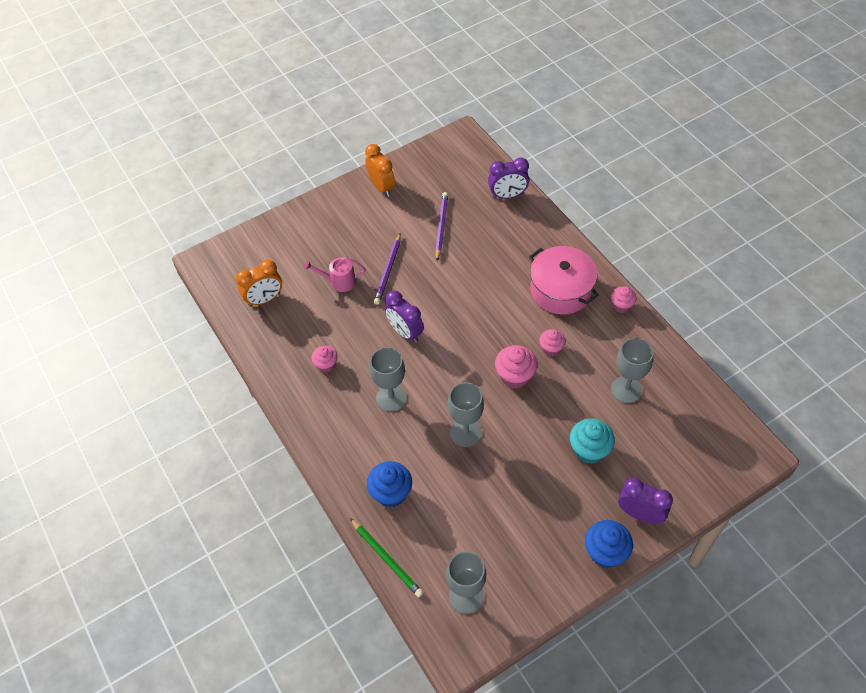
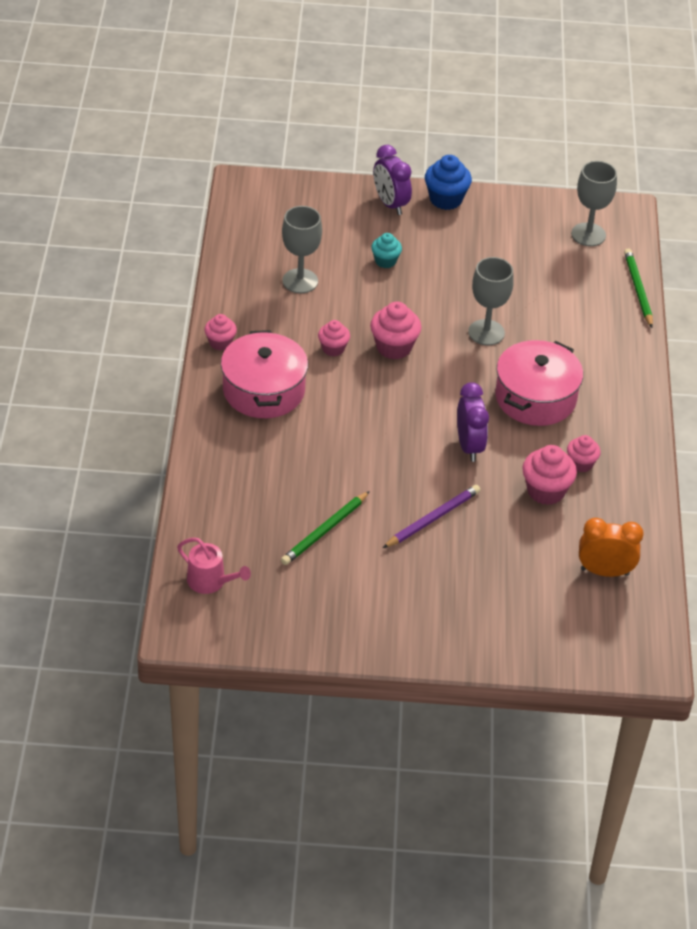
camera: 150 degrees left, 10 degrees down
(335, 331) = (545, 491): none -> pink cupcake
(339, 281) = (500, 540): pink watering can -> pink watering can (210, 581)
(381, 187) = (351, 625): orange clock -> none
(391, 398) = (535, 398): grey goblet -> pink pot
(391, 493) = (597, 328): blue cupcake -> none
(441, 227) = (325, 531): purple pencil -> green pencil
(507, 195) = (209, 519): purple clock -> none
(589, 450) = (385, 261): turquoise cupcake -> turquoise cupcake, size x0.63

